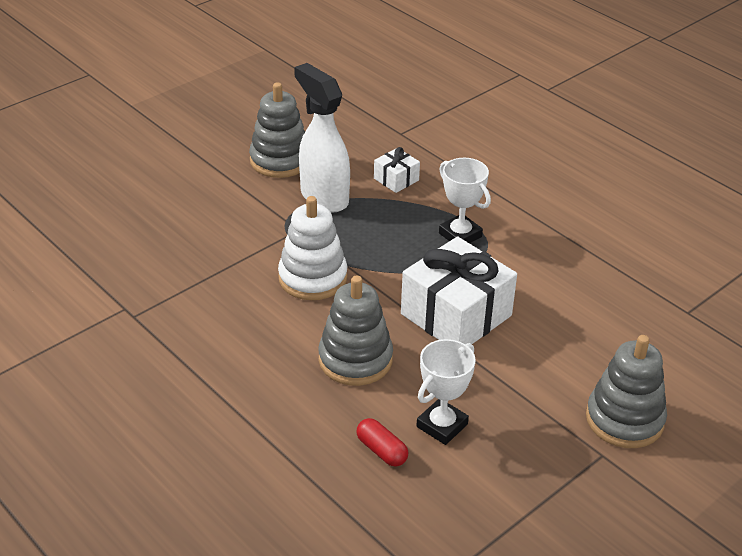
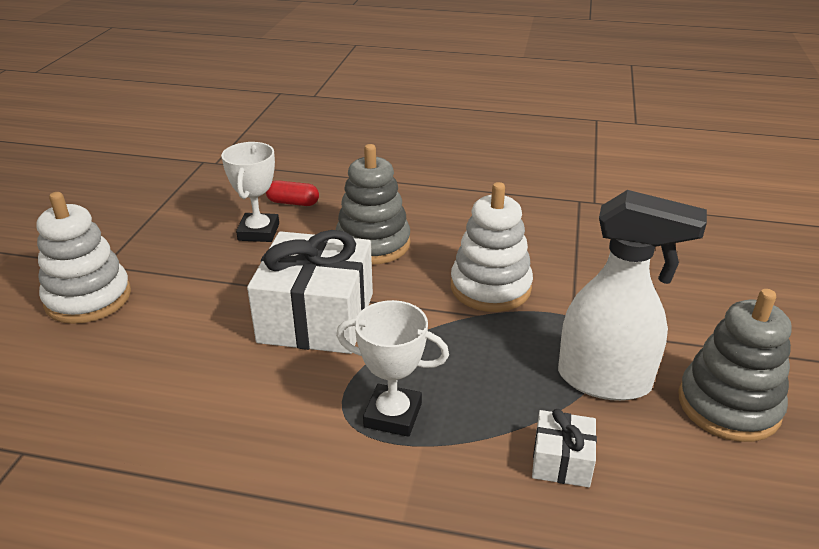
camera: 145 degrees right, 5 degrees down
(624, 419) = (88, 298): grey stacking toy -> white stacking toy

